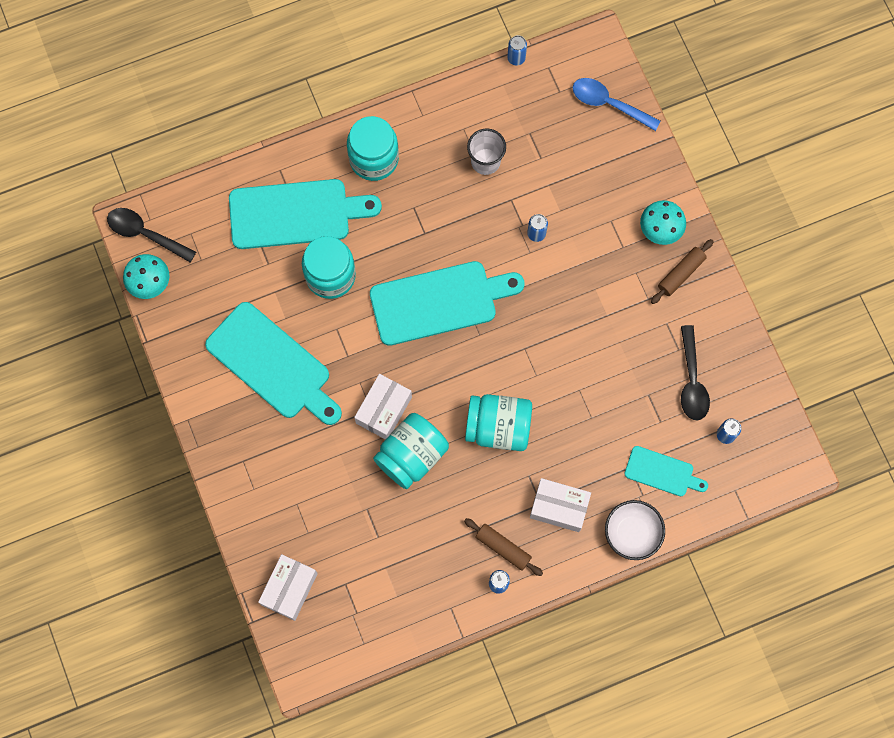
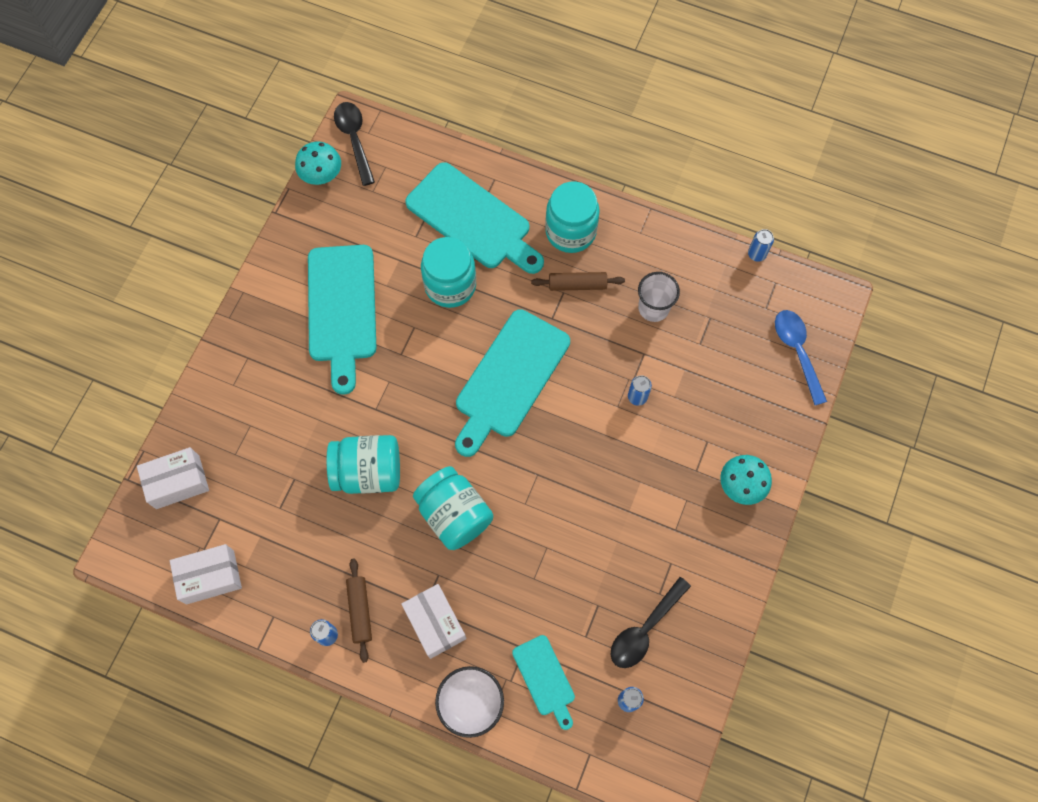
camera: 45 degrees right, 5 degrees down
(384, 410) = (384, 418): white box -> white box (210, 577)
(439, 302) = (509, 378): turquoise cutting board -> turquoise cutting board turned 90 degrees clockwise
(681, 274) = (723, 535): brown rolling pin -> brown rolling pin (577, 285)

